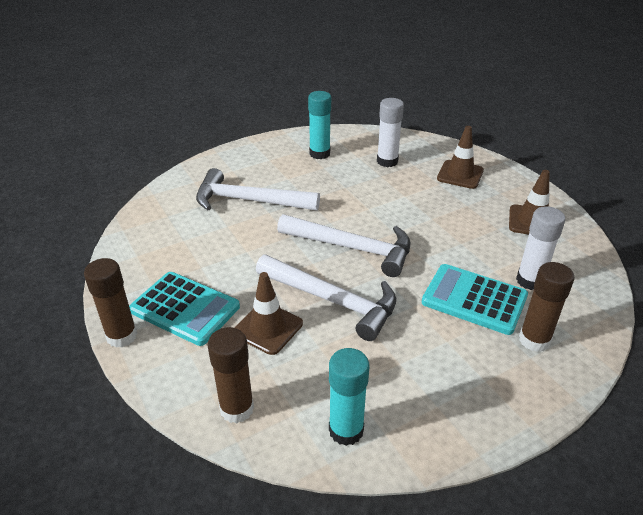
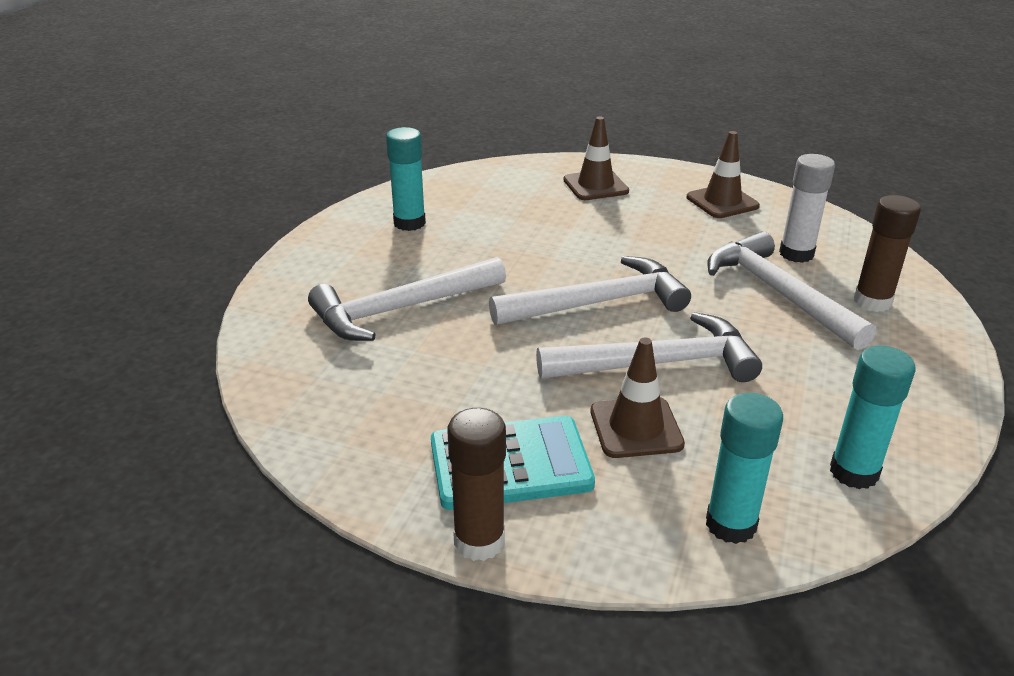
camera: 40 degrees left, 5 degrees down
(237, 409) = (730, 524): brown glue stick -> turquoise glue stick
(387, 161) = (501, 201): white glue stick -> none
(474, 299) = (778, 293): turquoise calculator -> white hammer

